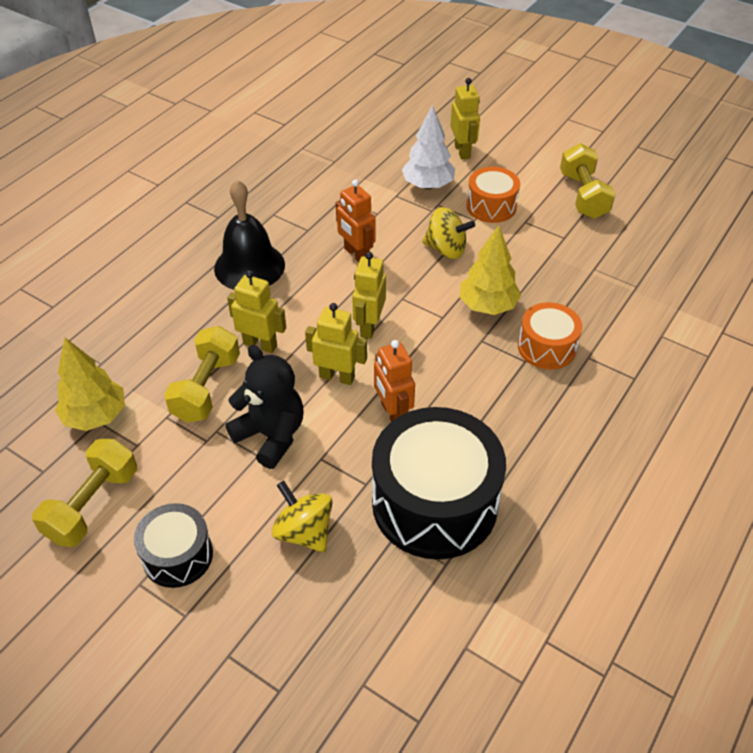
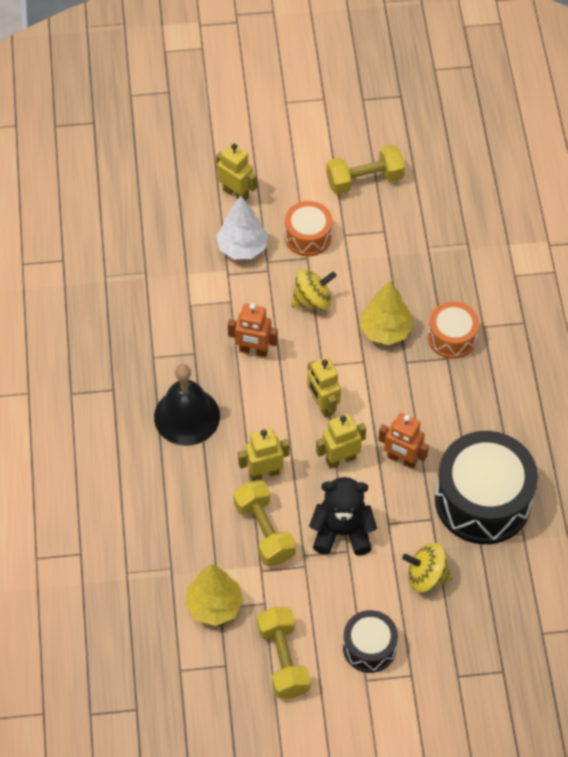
camera: 40 degrees left, 10 degrees up
(583, 196) = (364, 180): yellow dumbbell -> yellow dumbbell turned 60 degrees counterclockwise

